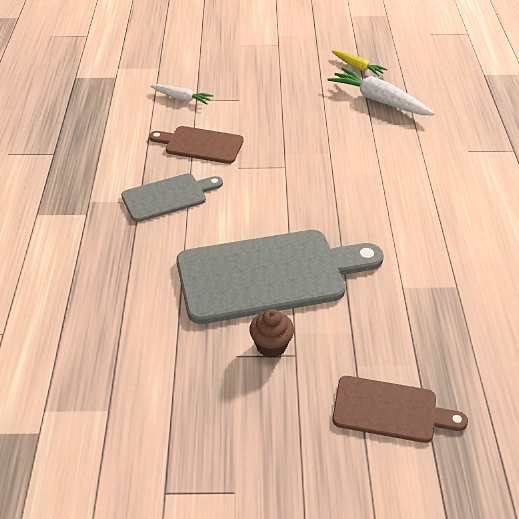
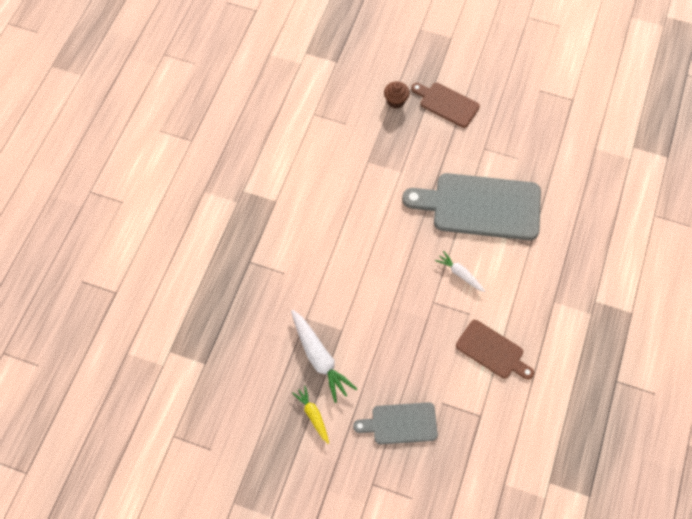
camera: 160 degrees left, 20 degrees up
(168, 197) = (531, 299): grey cutting board -> grey cutting board (400, 423)
(182, 98) = (493, 422): white carrot -> white carrot (460, 274)
(271, 346) = (496, 158): brown cupcake -> brown cupcake (395, 101)

